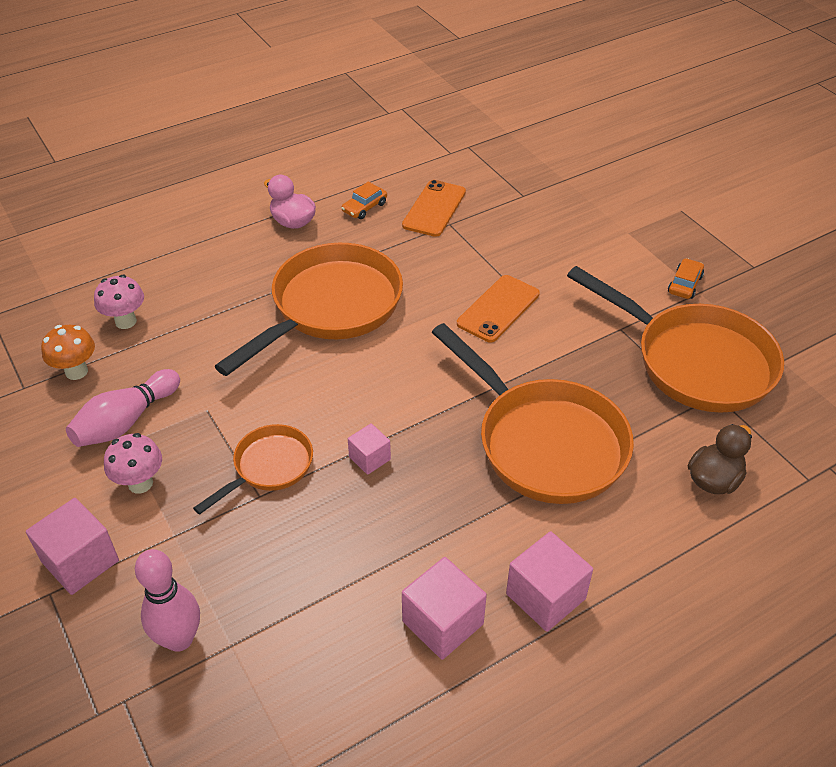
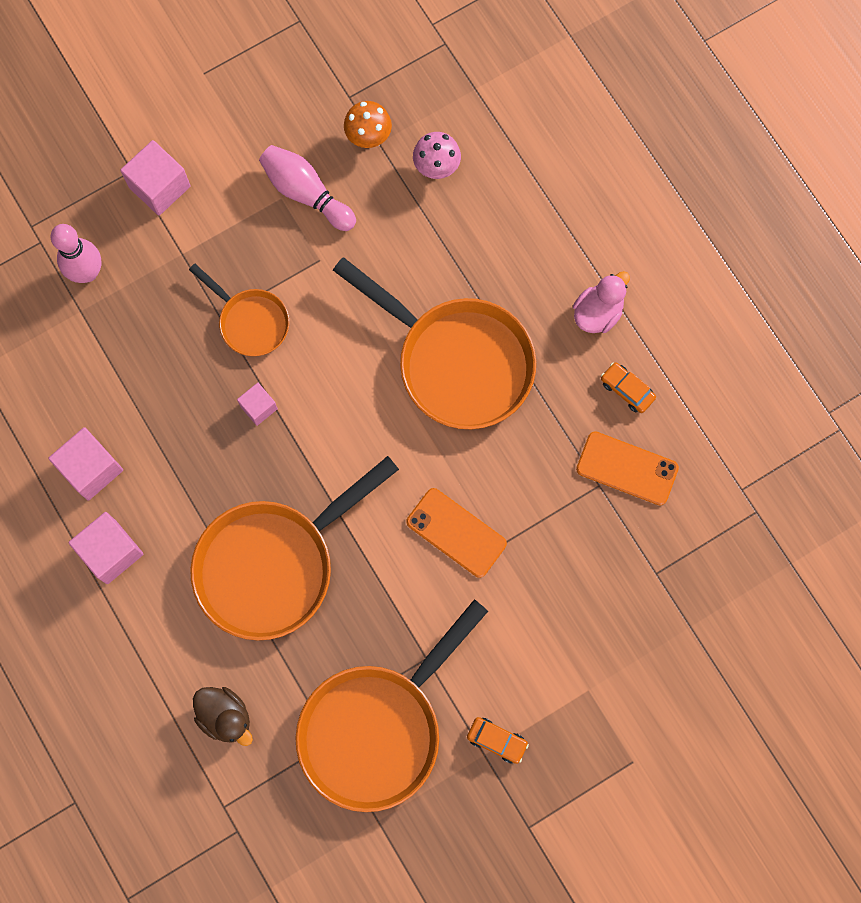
camera: 90 degrees right, 30 degrees up
(140, 483) = (236, 218): pink mushroom -> none

